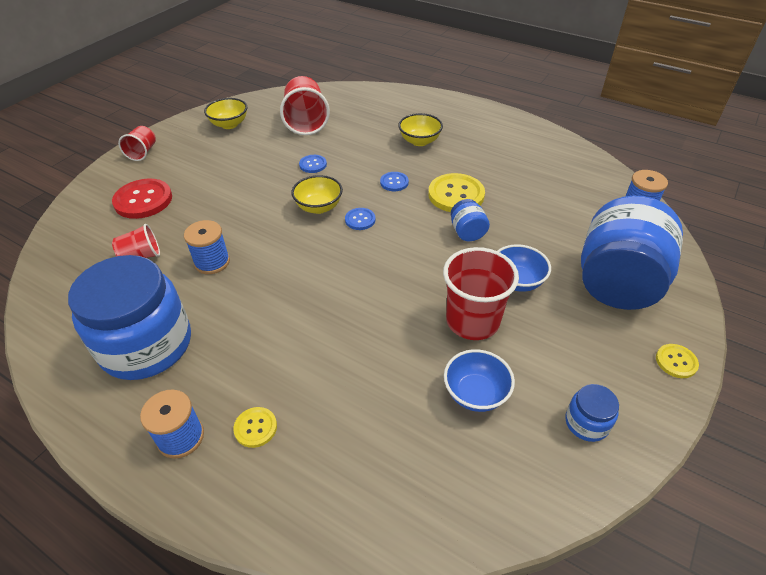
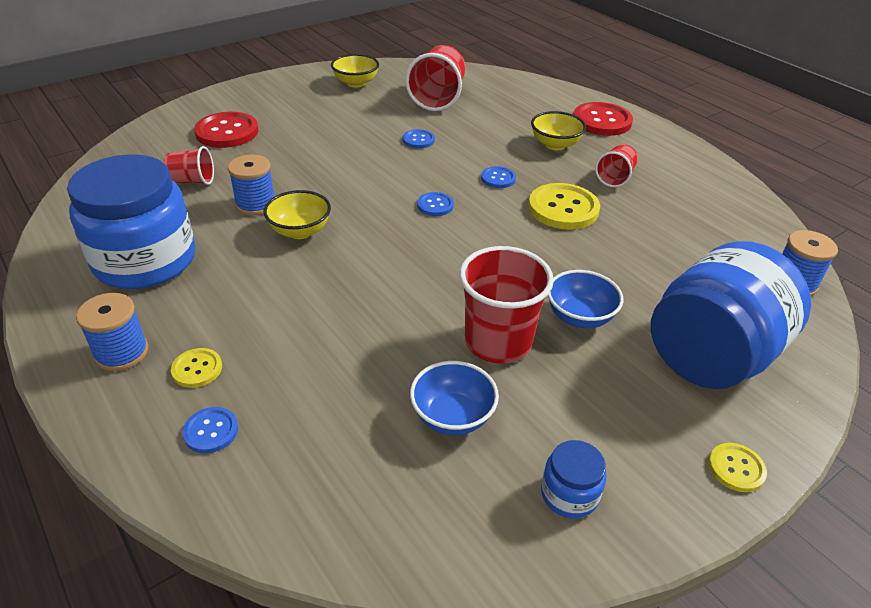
camera: 20 degrees right, 5 degrees down
(142, 152) = (254, 90): red cup -> red cup (615, 178)
(301, 477) = (211, 431): none -> blue button
(319, 207) = (398, 182): yellow bowl -> yellow bowl (300, 231)
(442, 112) = (602, 121): none -> red button
(467, 232) = (551, 250): blue jar -> none

